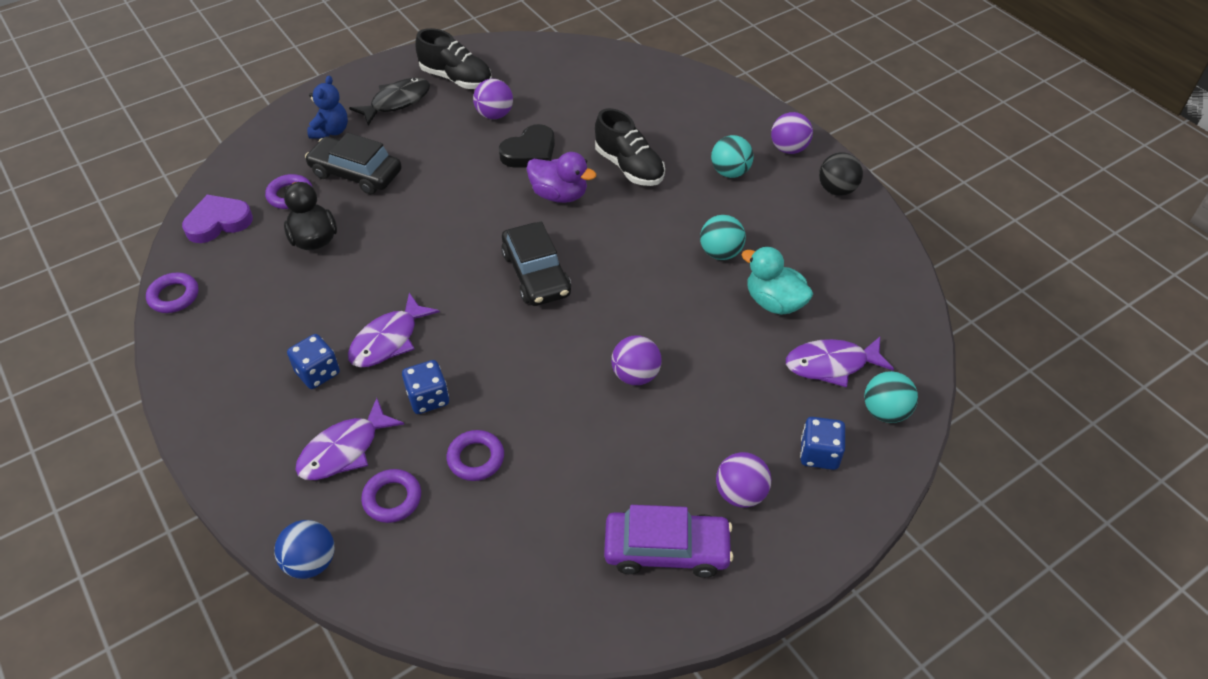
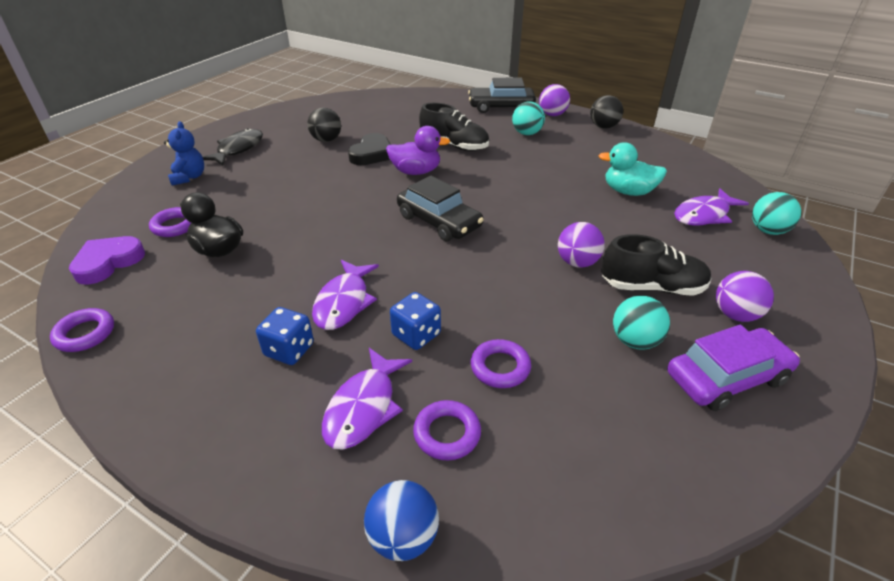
camera: 25 degrees left, 10 degrees down
(356, 173) = (231, 198): black car -> black car (501, 107)
(456, 78) = (279, 127): black shoe -> black shoe (652, 287)
(494, 115) = (326, 140): purple ball -> black ball
(720, 253) = (564, 175): turquoise ball -> turquoise ball (635, 341)
(819, 454) = (757, 269): blue dice -> none

